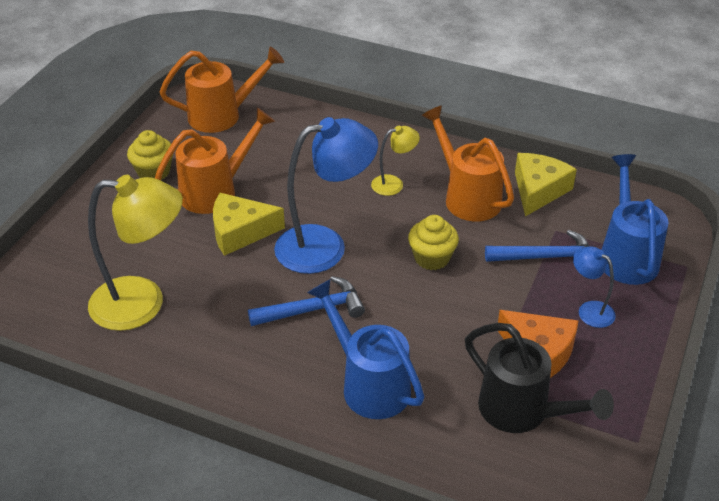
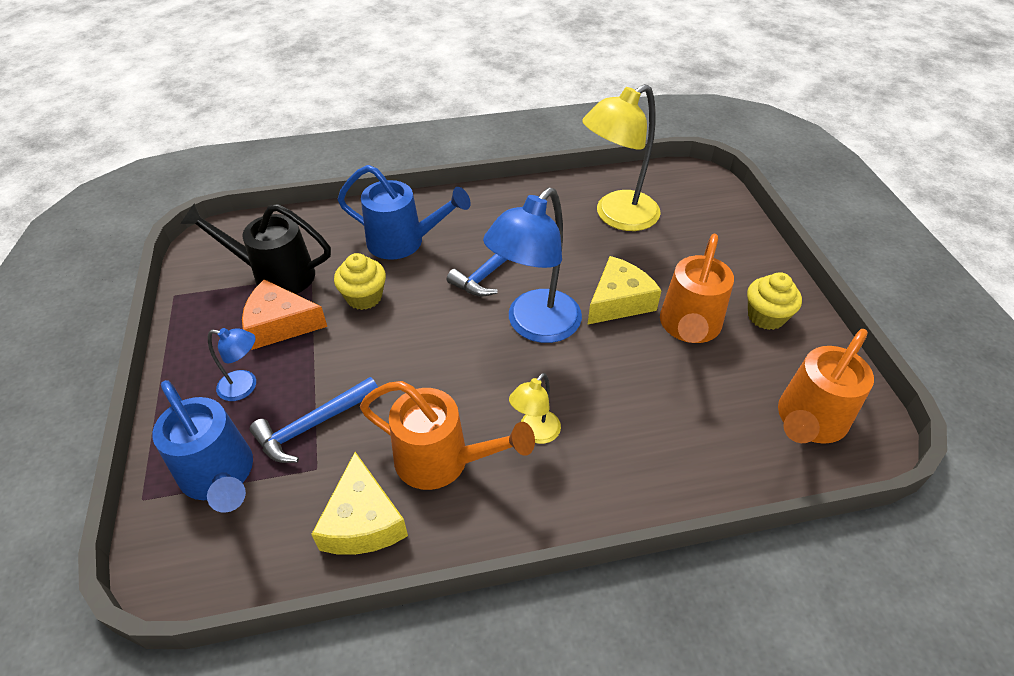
camera: 145 degrees right, 5 degrees up
(432, 258) = (428, 364): yellow cupcake -> yellow cupcake (364, 297)

